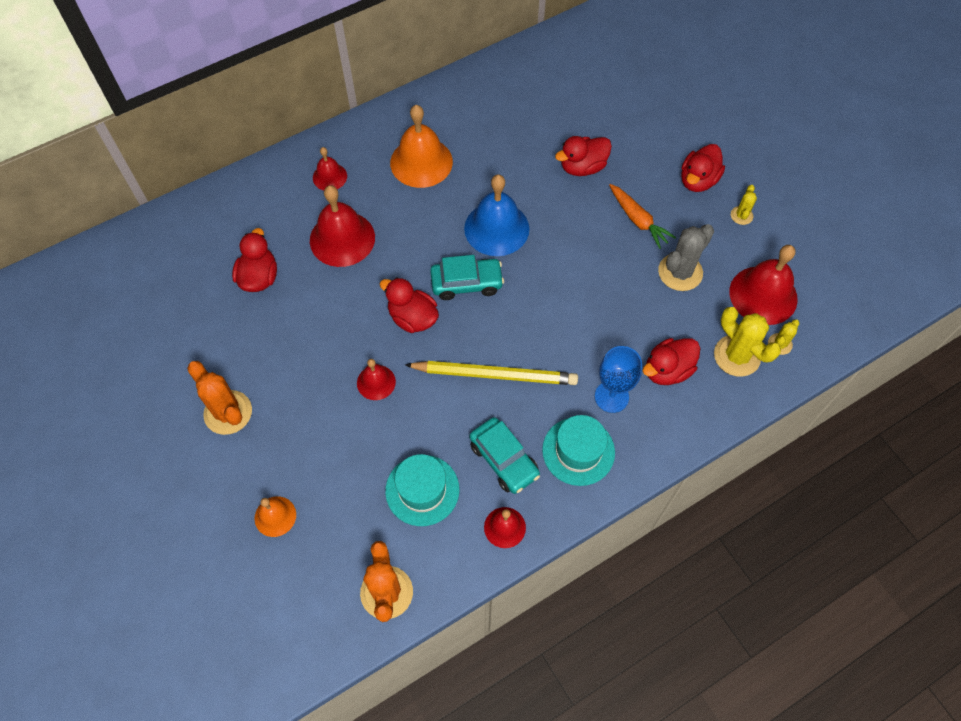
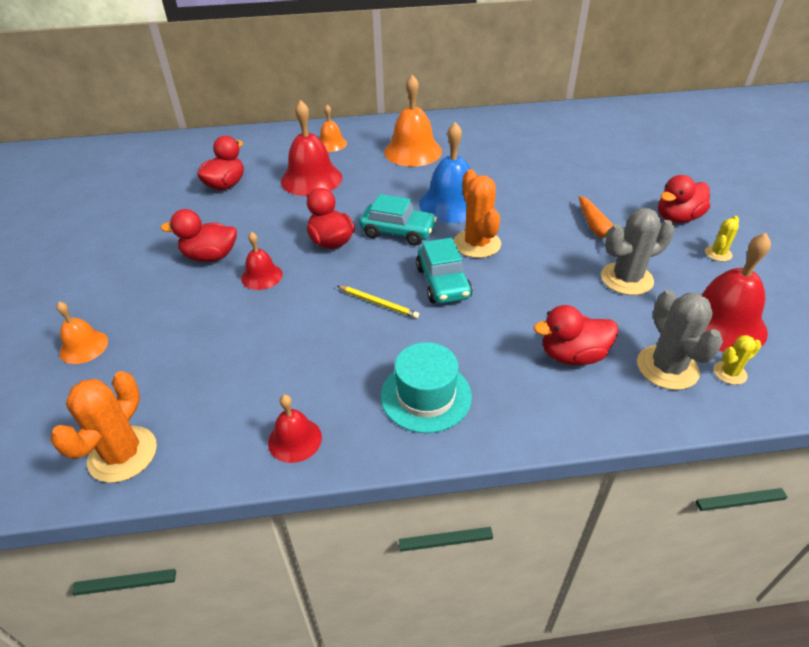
camera: 25 degrees right, 20 degrees down
(228, 412) = (120, 259): orange cactus -> orange cactus (477, 244)
(329, 177) = (331, 144): red bell -> orange bell
(422, 490) = (235, 373): turquoise hat -> none
(495, 374) = (378, 303): yellow pencil -> yellow pencil, size x0.49
(504, 460) = (338, 376): turquoise car -> turquoise car (443, 283)
(582, 167) = (559, 184): red duck -> red duck (210, 256)
(611, 396) = (493, 359): blue goblet -> none
(737, 356) = (667, 367): yellow cactus -> grey cactus

